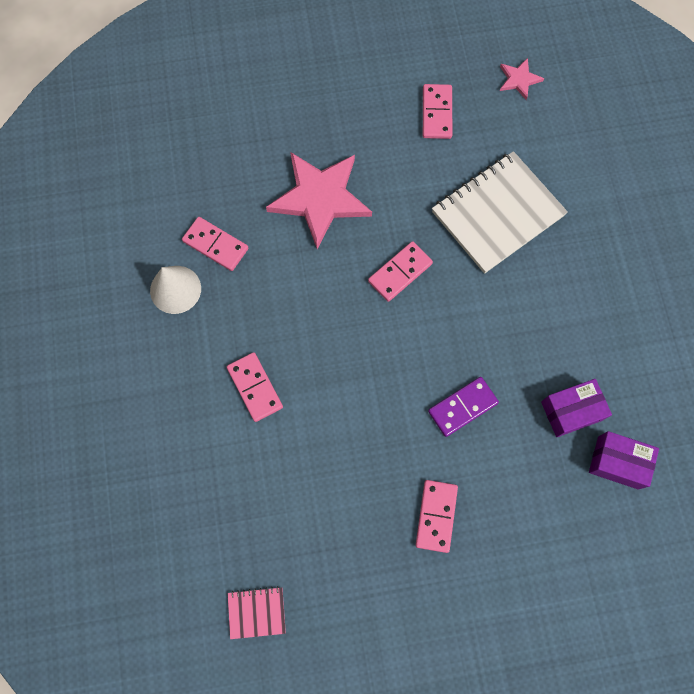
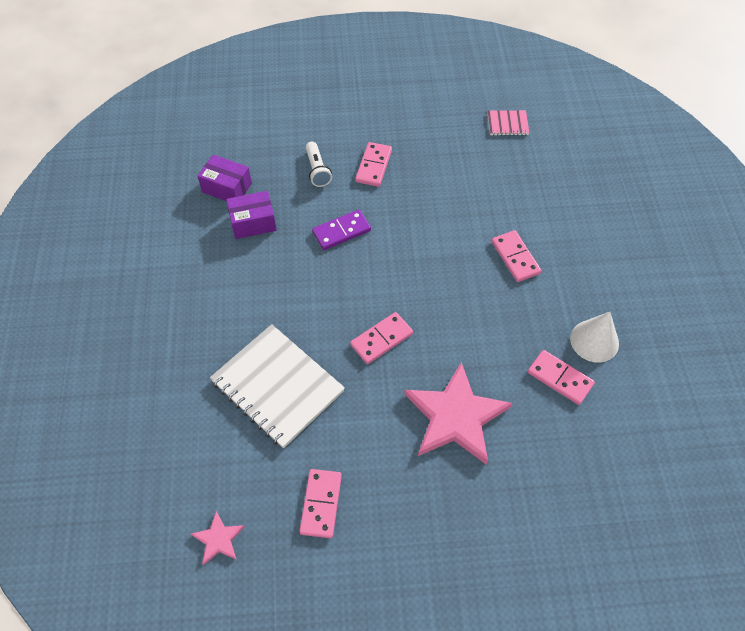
camera: 175 degrees left, 15 degrees down
(497, 214) = (277, 386): white notebook -> white notebook turned 75 degrees clockwise
(509, 502) = (317, 170): none -> white flashlight

